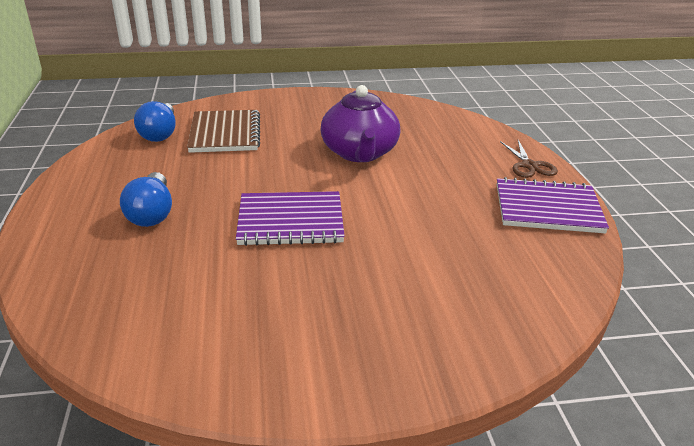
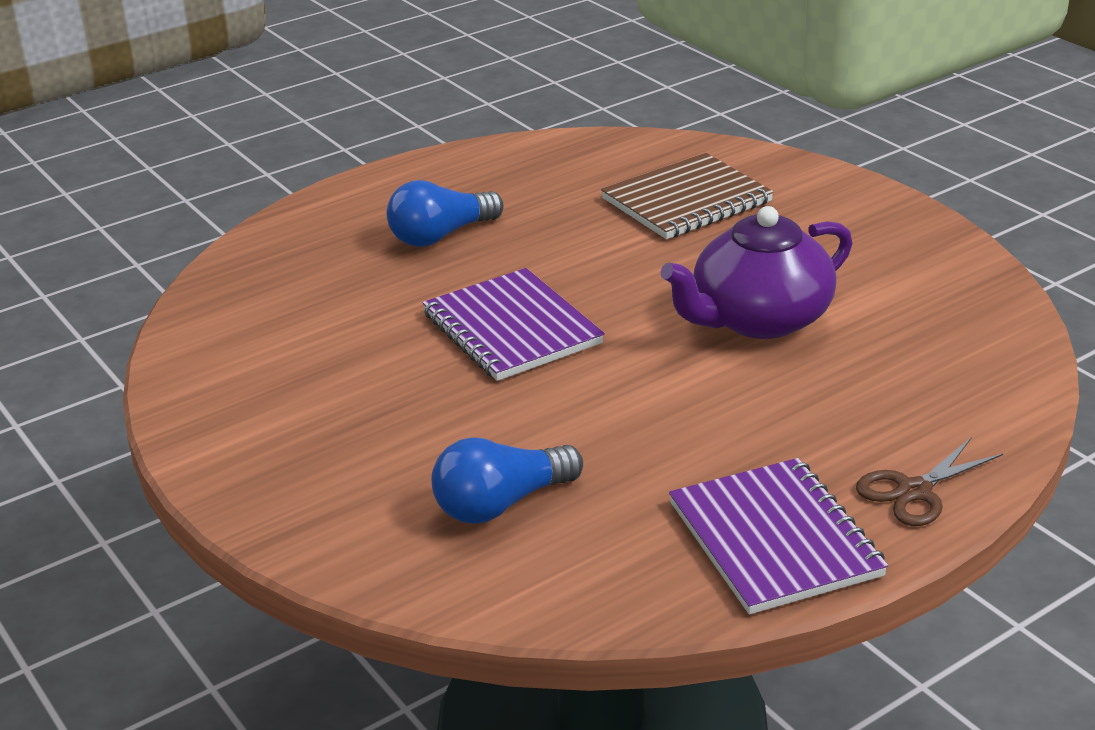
camera: 65 degrees right, 0 degrees up
(160, 133) = (631, 160): blue light bulb -> blue light bulb (501, 504)

